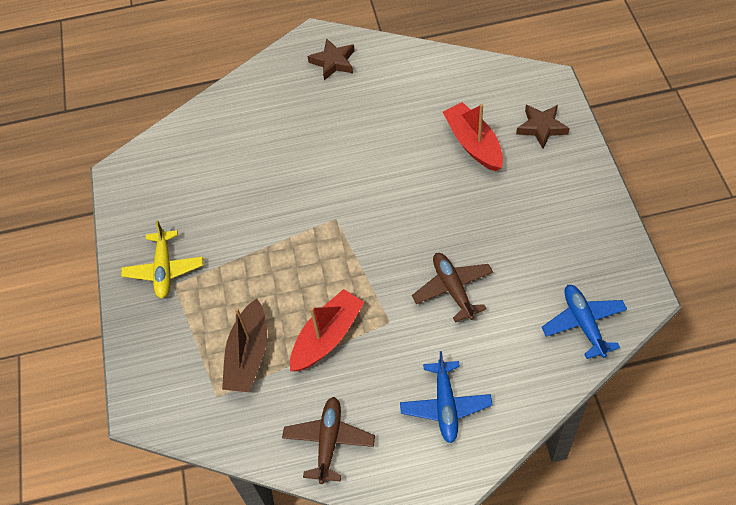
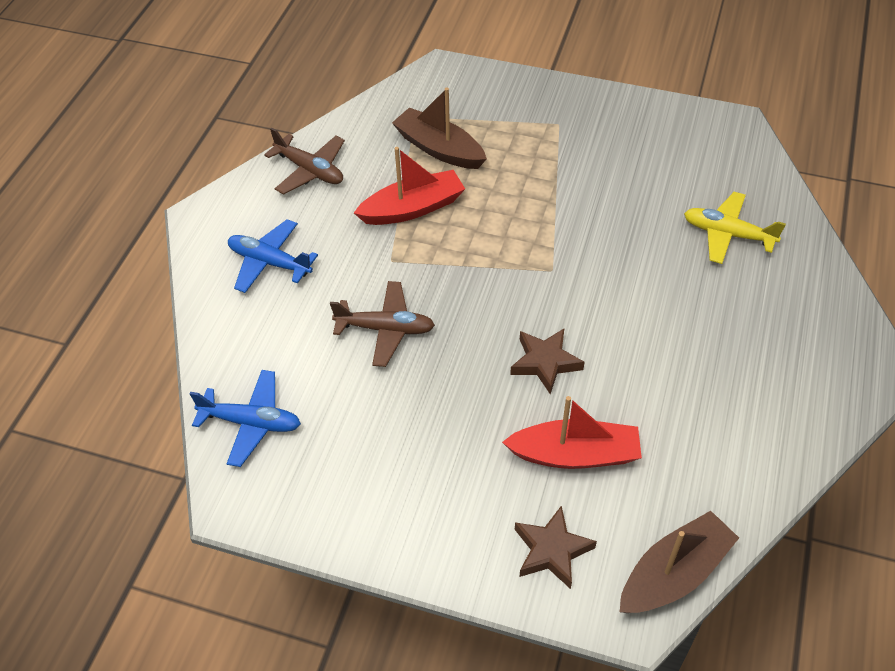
camera: 115 degrees right, 5 degrees down
(164, 269) = (582, 122): yellow plane -> yellow plane (728, 234)
(327, 337) = (412, 208): red boat -> red boat turned 90 degrees counterclockwise
(333, 62) = (816, 370): brown star -> brown star (545, 362)
(513, 75) = (674, 573): none -> brown boat

